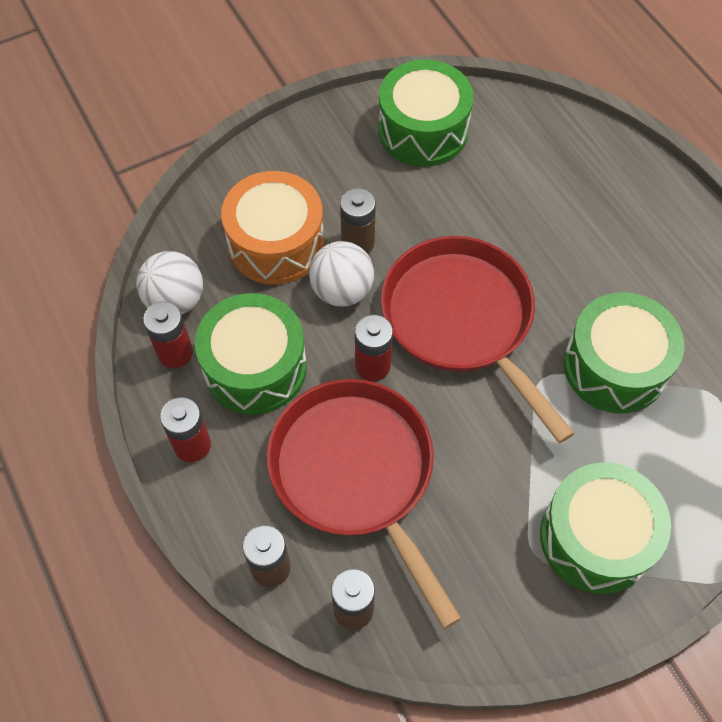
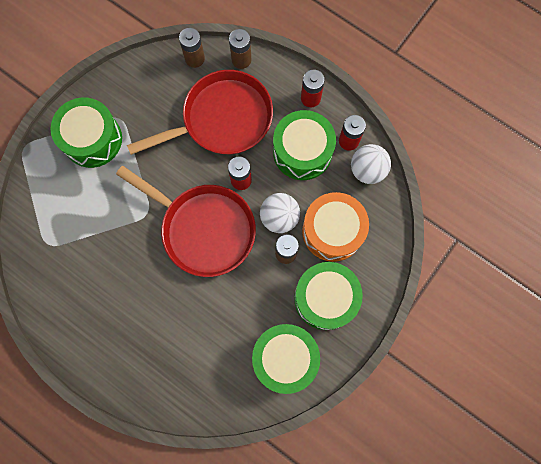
camera: 155 degrees right, 15 degrees up
(356, 474) = (222, 119): red pan -> red pan turned 60 degrees counterclockwise
(614, 366) = (109, 238): green drum -> green drum (325, 298)

